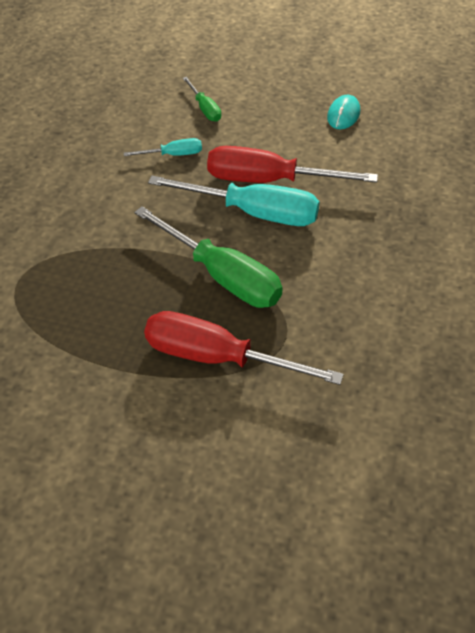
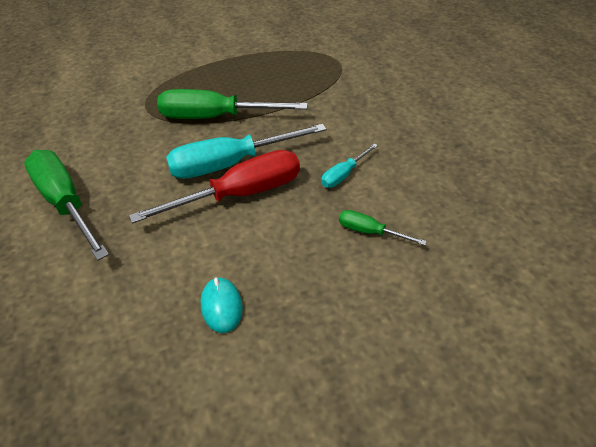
camera: 145 degrees right, 5 degrees down
(218, 358) = (180, 82): red screwdriver -> none
(425, 249) = (65, 203): none -> green screwdriver

